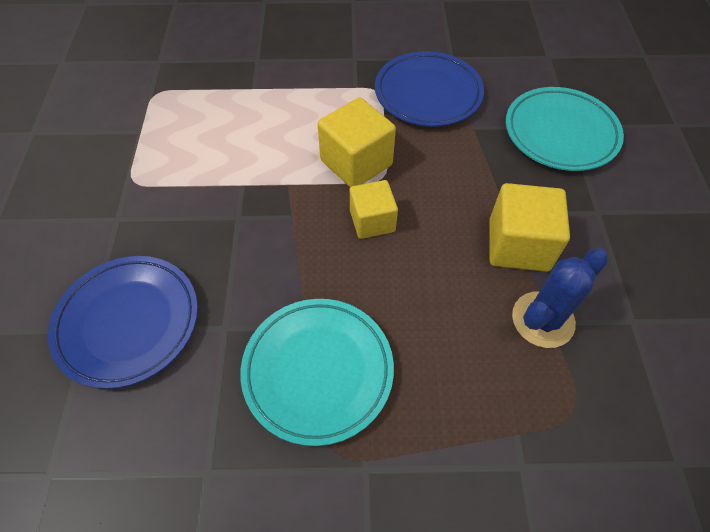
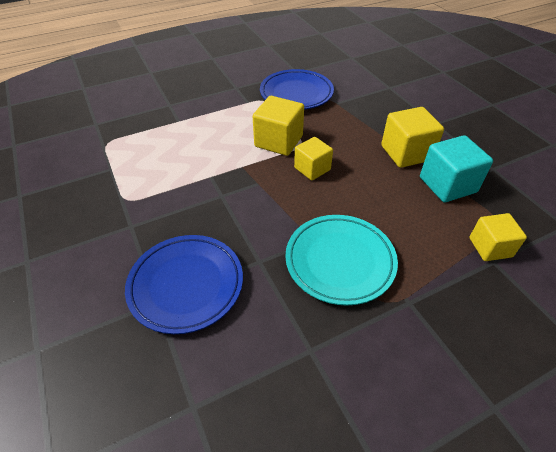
camera: 25 degrees left, 10 degrees down
(533, 443) = (490, 247): none -> yellow cube
(543, 319) = (447, 185): blue cactus -> turquoise cube
(560, 133) = (387, 92): turquoise plate -> none

